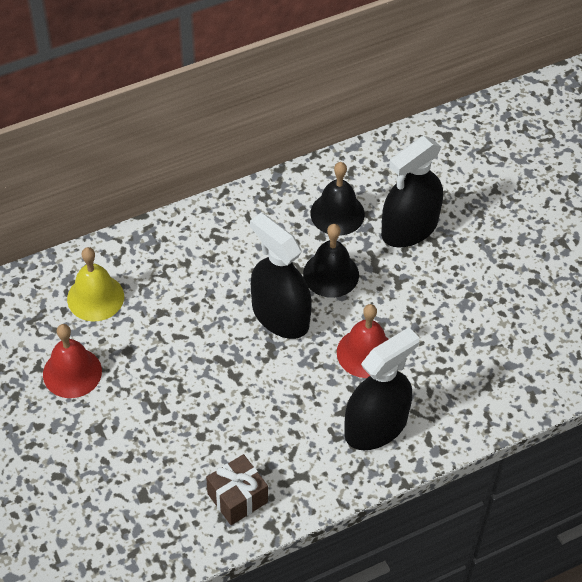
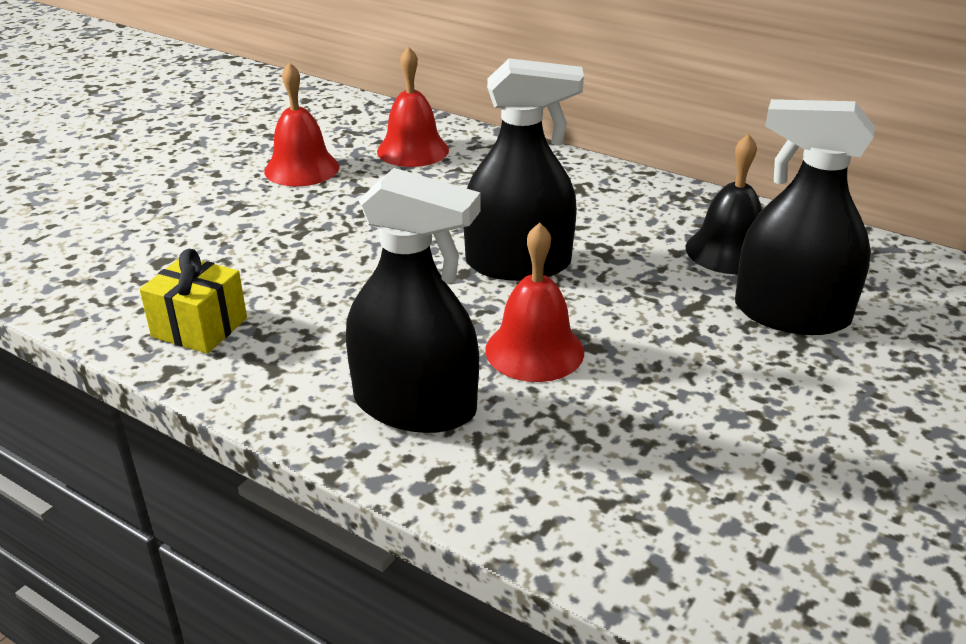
camera: 60 degrees right, 20 degrees down
(95, 297) = (413, 150): yellow bell -> red bell
(237, 498) = (199, 327): brown gift -> yellow gift
(280, 316) = (518, 264): black spray bottle -> black spray bottle turned 75 degrees clockwise
(331, 274) = (629, 278): black bell -> none

